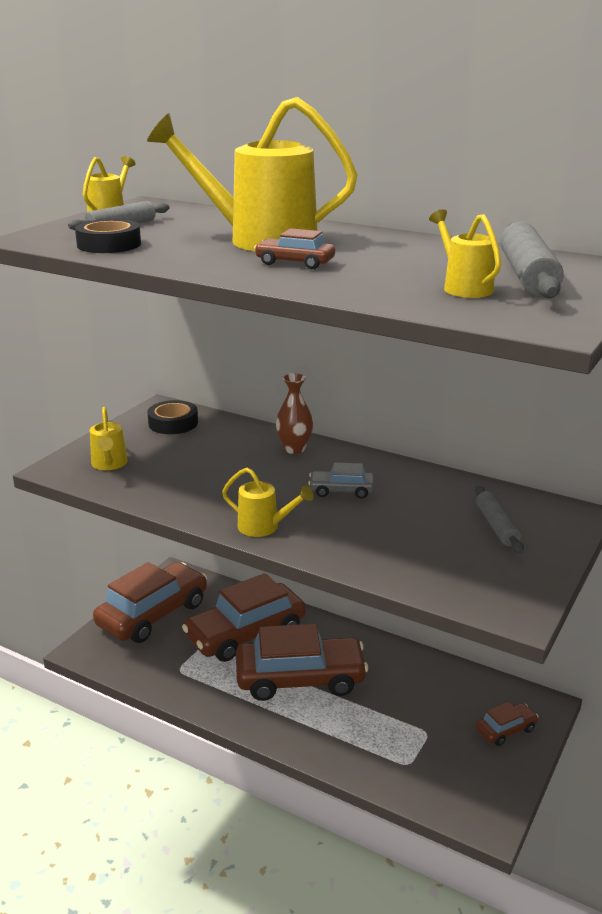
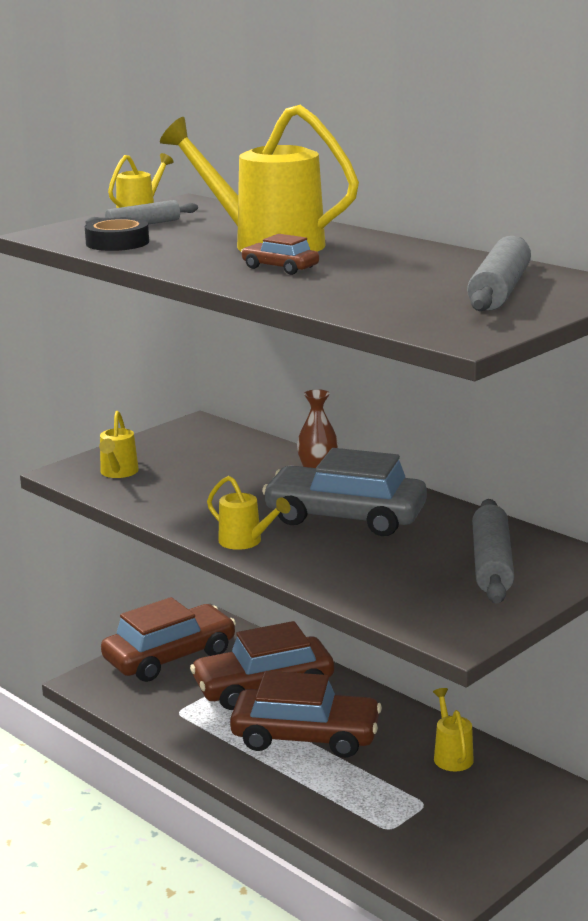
camera: 15 degrees right, 5 degrees down
(173, 423) = (202, 440): black tape -> none
(341, 491) = (345, 517): grey car -> grey car, size x2.20
(463, 287) = (421, 298): yellow watering can -> yellow watering can (451, 755)
(497, 526) = (491, 564): grey rolling pin -> grey rolling pin, size x1.61
(506, 730) = (515, 813): brown car -> none

